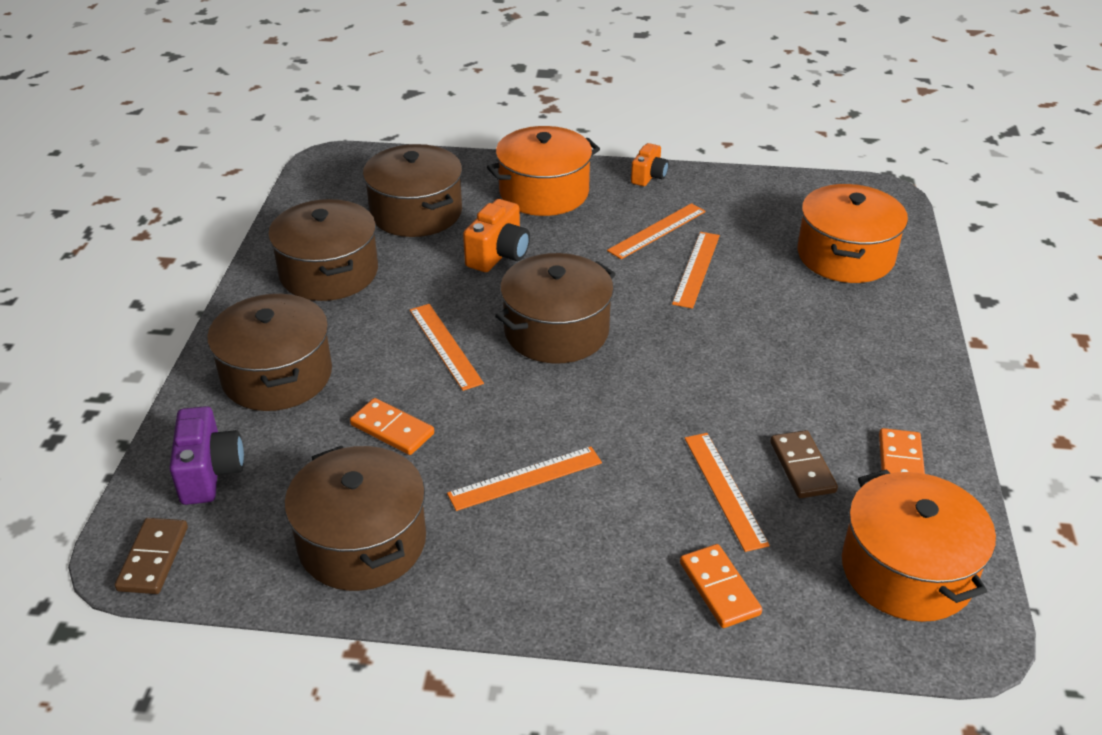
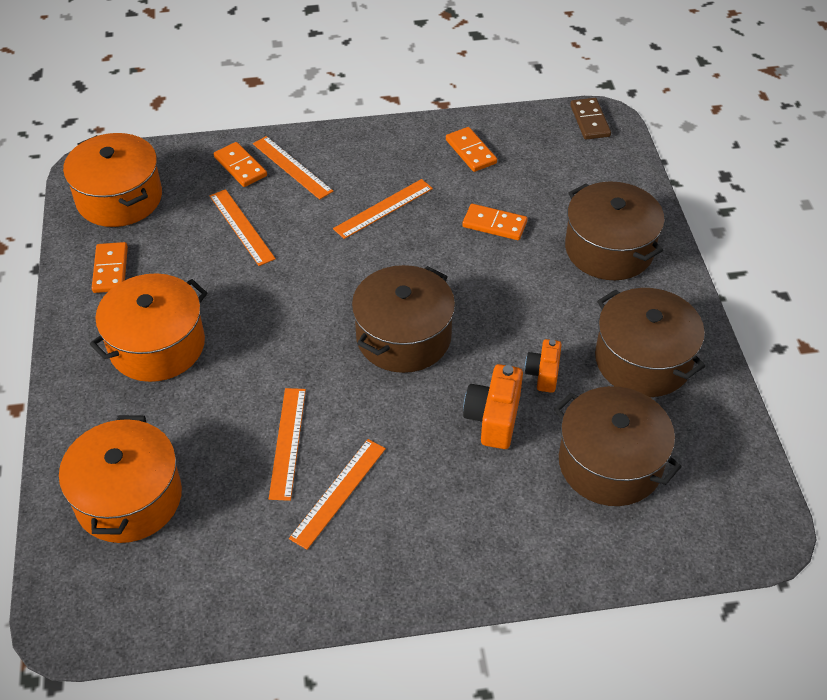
camera: 165 degrees right, 10 degrees up
(209, 473) = (598, 172): purple camera -> none
(362, 542) = (471, 151): brown pot -> orange domino
(445, 346) = (492, 302): orange ruler -> orange ruler (292, 167)
(544, 192) = (484, 531): orange pot -> orange pot (157, 345)
(649, 176) = (367, 593): orange camera -> orange camera (543, 374)
(802, 467) = (185, 254): brown domino -> none

